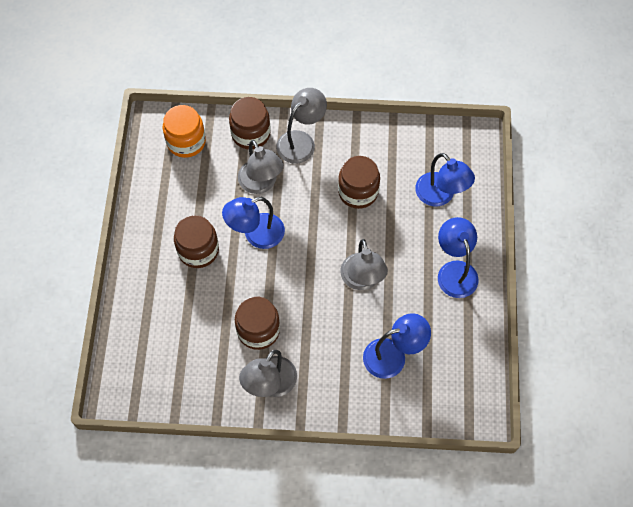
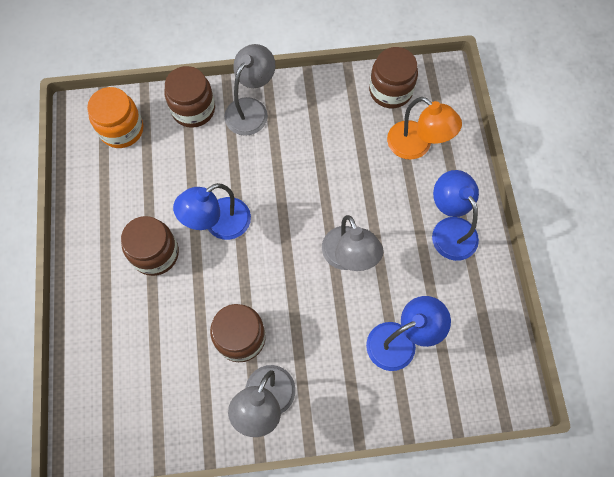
camera: 10 degrees left, 5 degrees up
(261, 184) = (214, 164): grey lamp -> none
(358, 192) = (325, 156): brown jar -> brown jar (390, 90)
(440, 196) = (416, 146): blue lamp -> orange lamp

